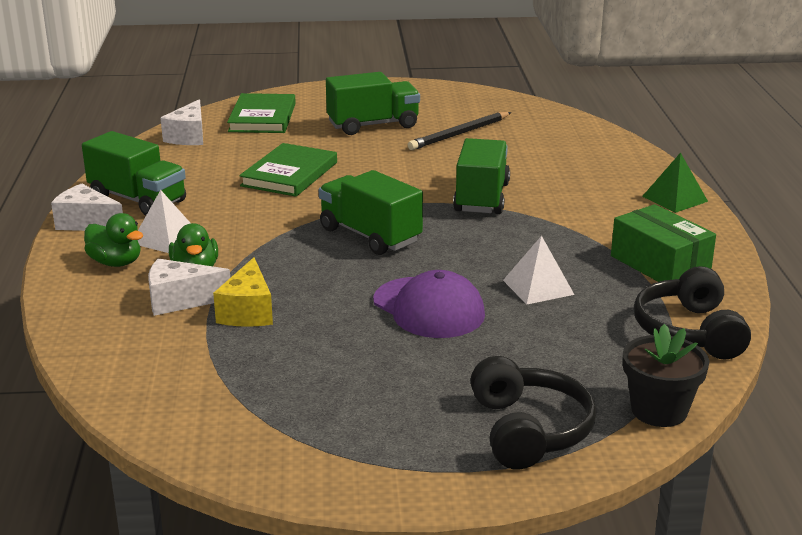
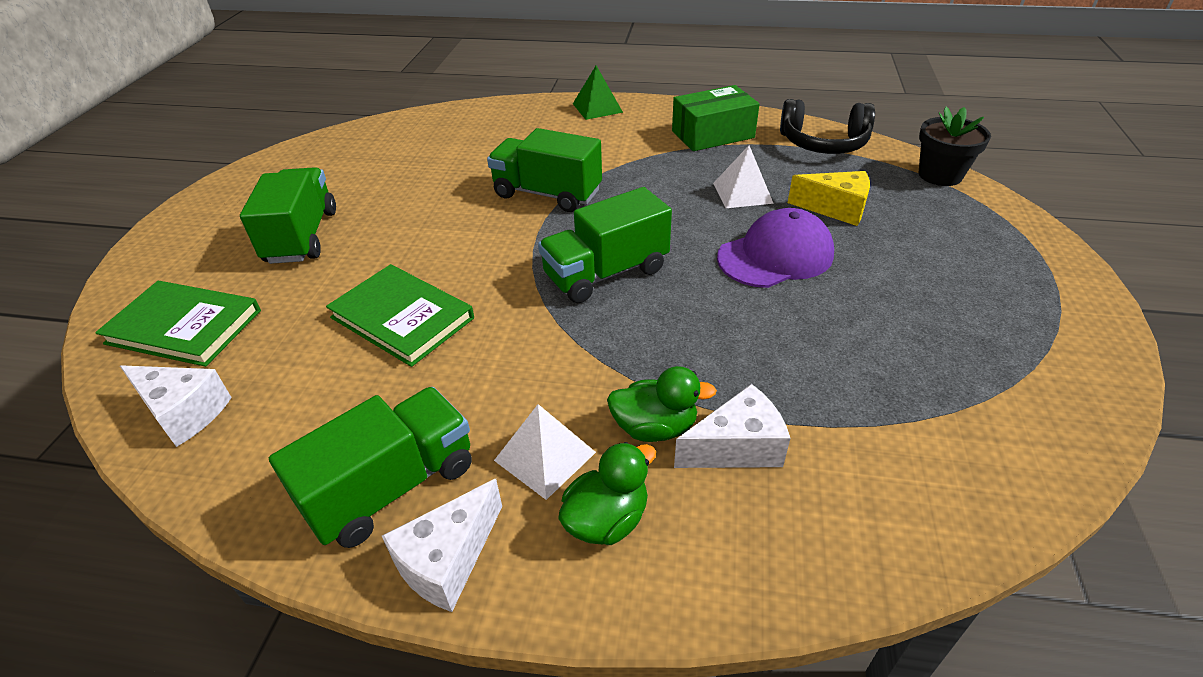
camera: 75 degrees left, 15 degrees up
(180, 300) = (736, 447): white cheese -> white cheese turned 120 degrees counterclockwise
(248, 311) = (772, 384): yellow cheese -> yellow cheese (835, 209)
(459, 134) = (379, 184): black pencil -> none
(529, 430) = (982, 234): black headphones -> none

